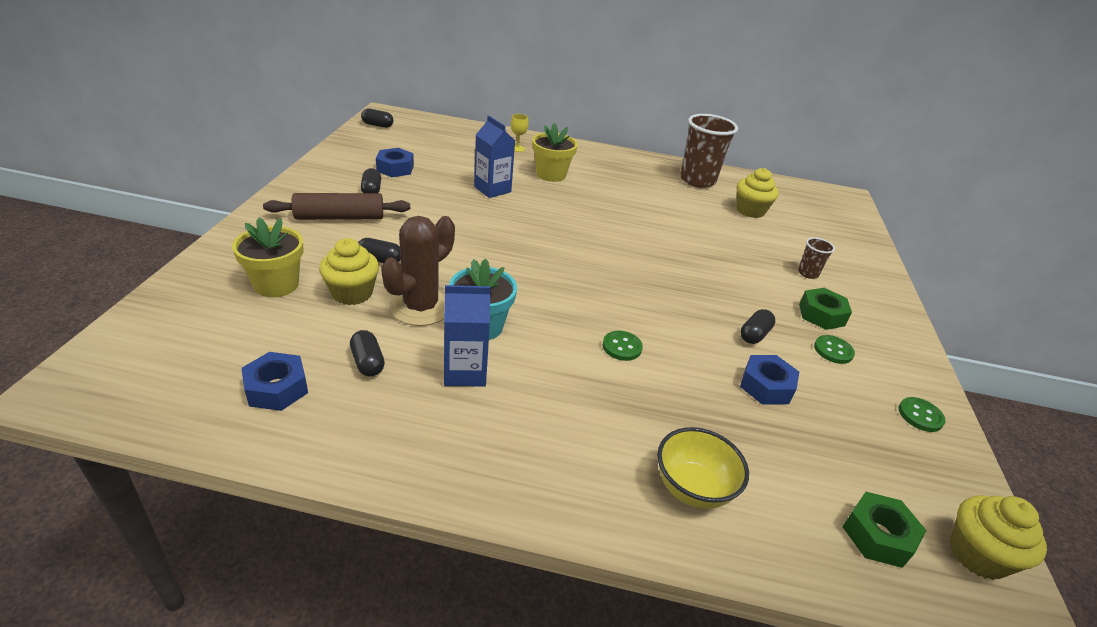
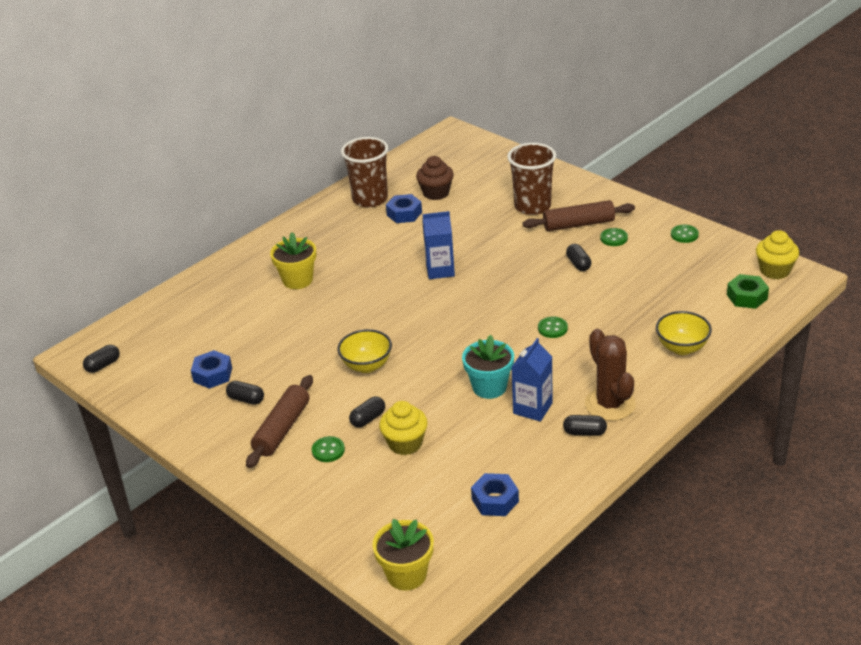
camera: 50 degrees left, 0 degrees up
(276, 285) = (366, 483): yellow flower pot -> yellow flower pot (406, 575)
(320, 249) = (328, 450): none -> green button
(368, 362) = (494, 452): black capsule -> black capsule (584, 432)
(421, 307) = (447, 411): brown cactus -> brown cactus (610, 404)
(460, 238) = (367, 366): none -> yellow bowl
(492, 189) = (298, 324): blue carton -> blue carton (440, 270)
(517, 148) = (231, 284): yellow goblet -> none
(750, 211) = (436, 193): yellow cupcake -> brown cupcake
(766, 386) = (626, 282): blue nut -> blue nut (404, 214)
(808, 273) = (532, 206): brown cup -> brown cup, size x2.14
(821, 315) = (578, 224): green nut -> brown rolling pin

